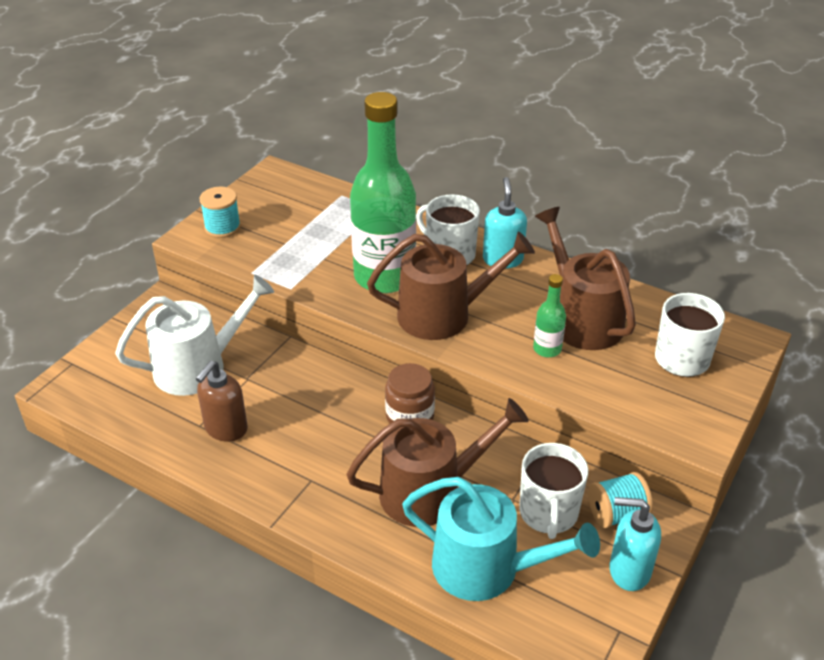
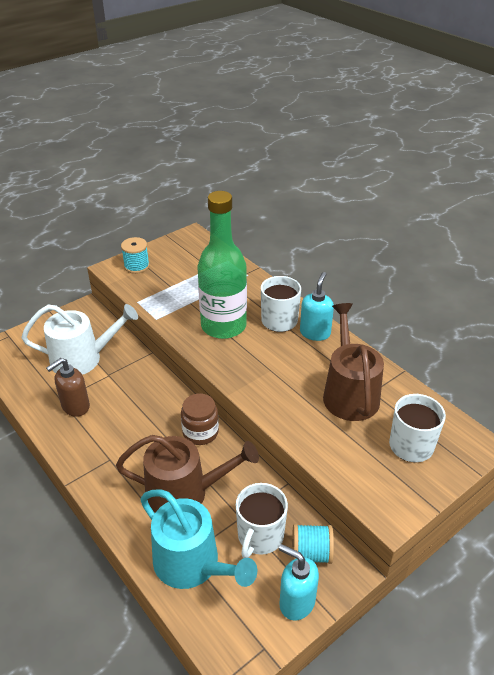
camera: 20 degrees right, 0 degrees up
(443, 315) = (249, 364): brown watering can -> none
(547, 349) = (310, 409): green bottle -> none

